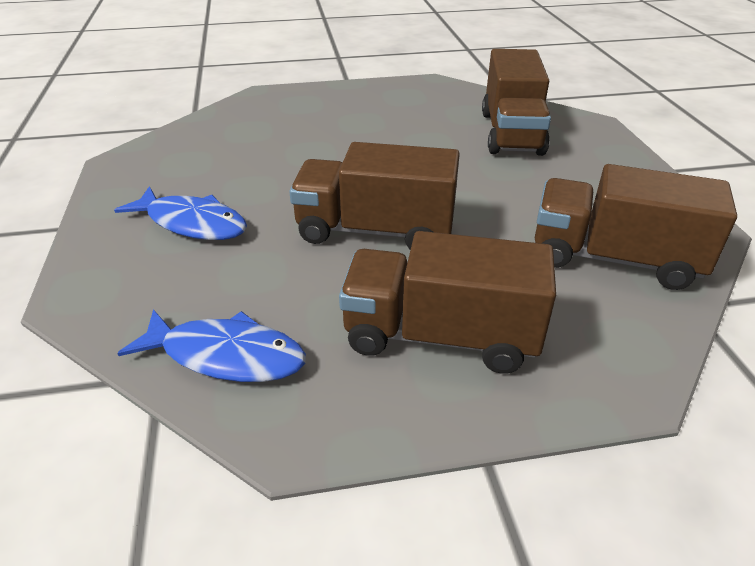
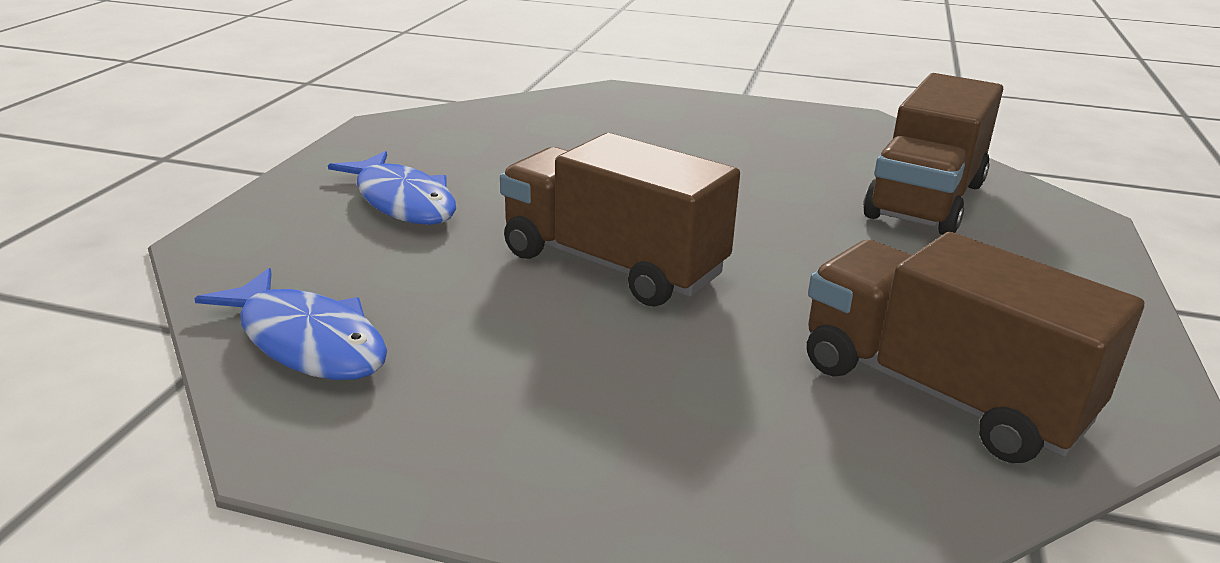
camera: 25 degrees right, 10 degrees down
(440, 336) = (581, 404): brown truck -> none

